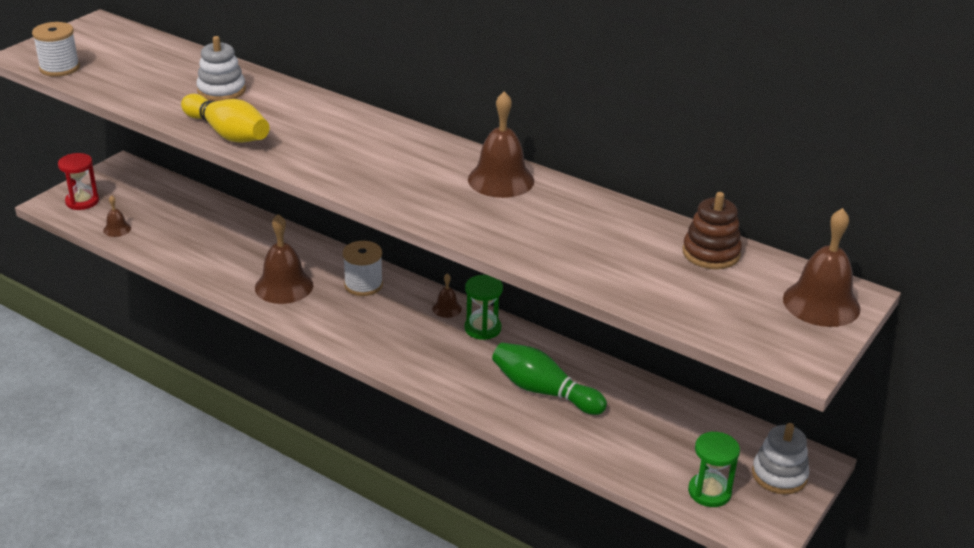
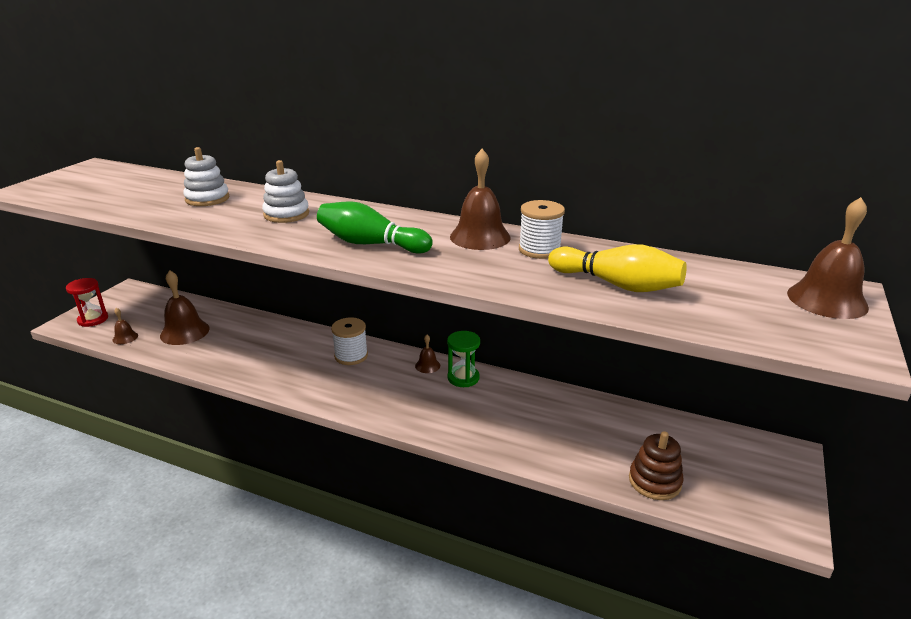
camera: 10 degrees left, 5 degrees down
(59, 68) = (54, 196): white spool -> white spool (539, 250)
(228, 133) = (217, 227): yellow bowling pin -> yellow bowling pin (617, 284)
(284, 286) = (281, 365): brown bell -> brown bell (184, 332)
(543, 391) = (535, 424): green bowling pin -> green bowling pin (371, 244)
(709, 492) = (721, 496): green hourglass -> none
(711, 253) = (698, 271): brown stacking toy -> brown stacking toy (654, 481)
(779, 475) = (770, 469): white stacking toy -> white stacking toy (286, 214)

